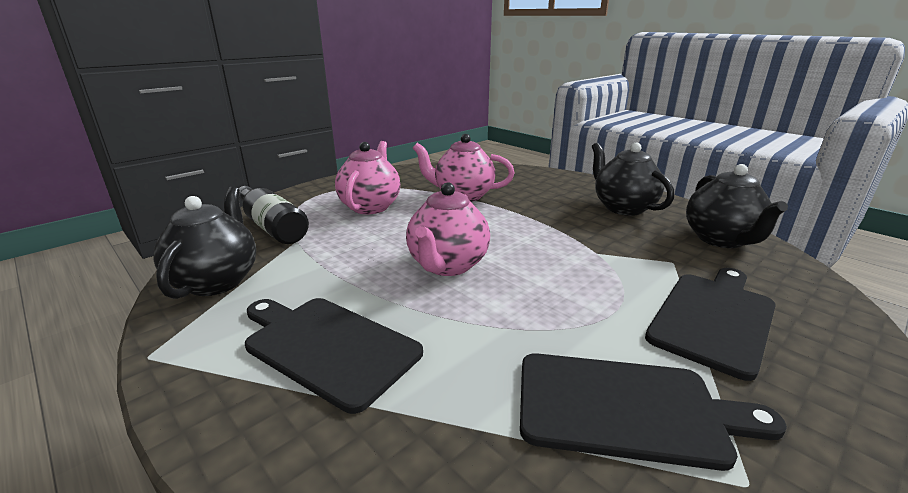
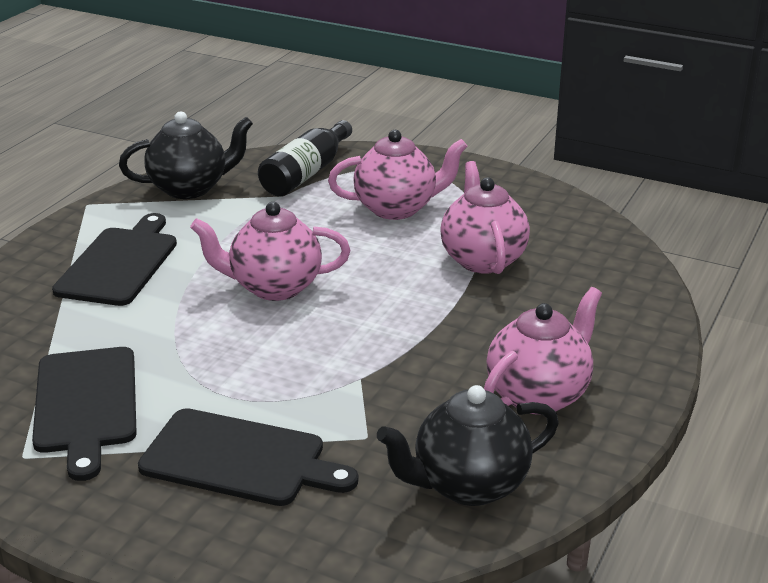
camera: 70 degrees right, 5 degrees up
(623, 208) = (538, 395): black teapot -> pink teapot

